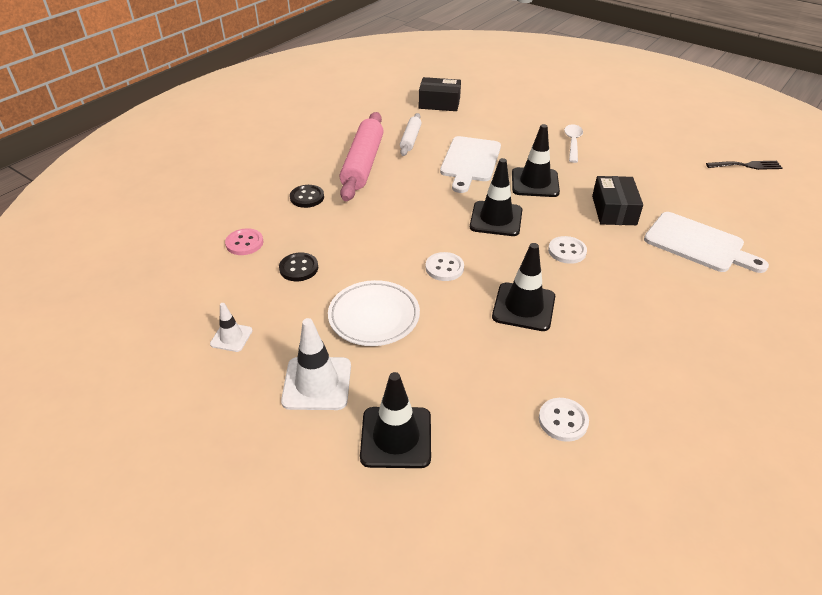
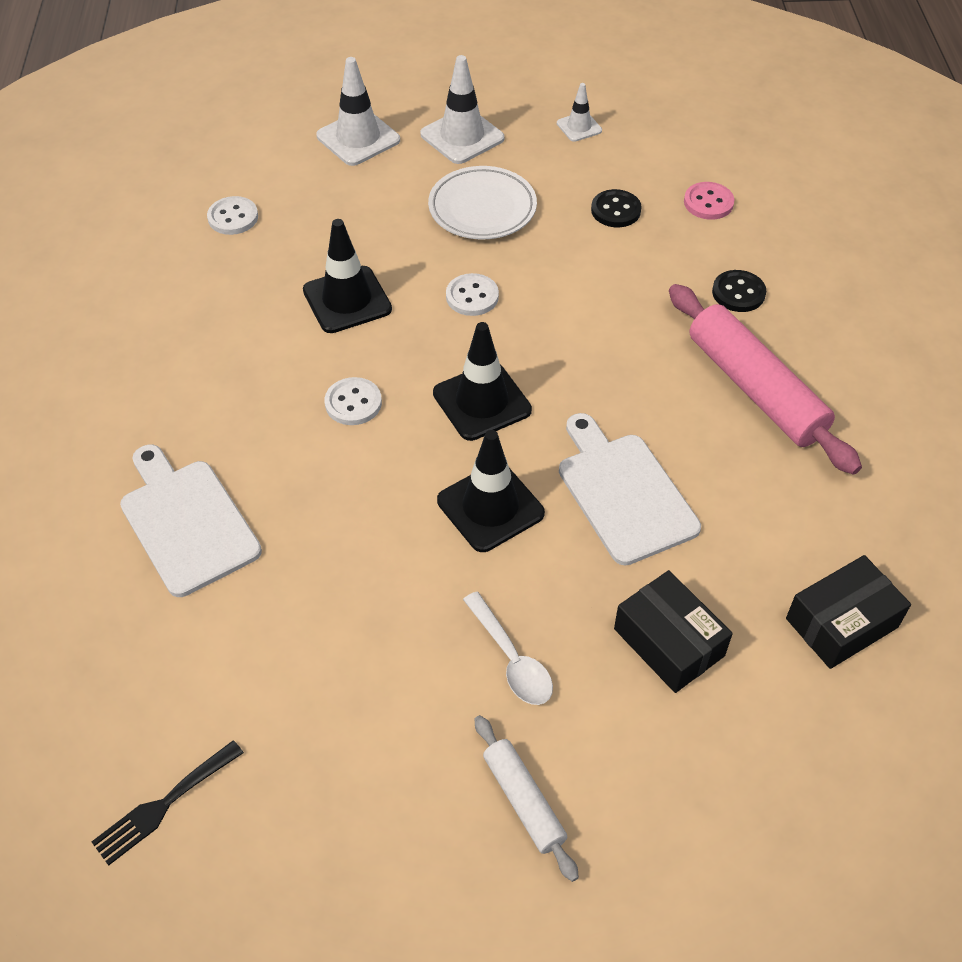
camera: 140 degrees right, 10 degrees up
(396, 437) = (358, 138): black traffic cone -> white traffic cone
(410, 139) = (763, 485): white rolling pin -> white rolling pin (524, 801)
(614, 210) = (338, 519): black box -> black box (668, 642)
(698, 244) = (187, 522): white cutting board -> white cutting board turned 60 degrees clockwise

